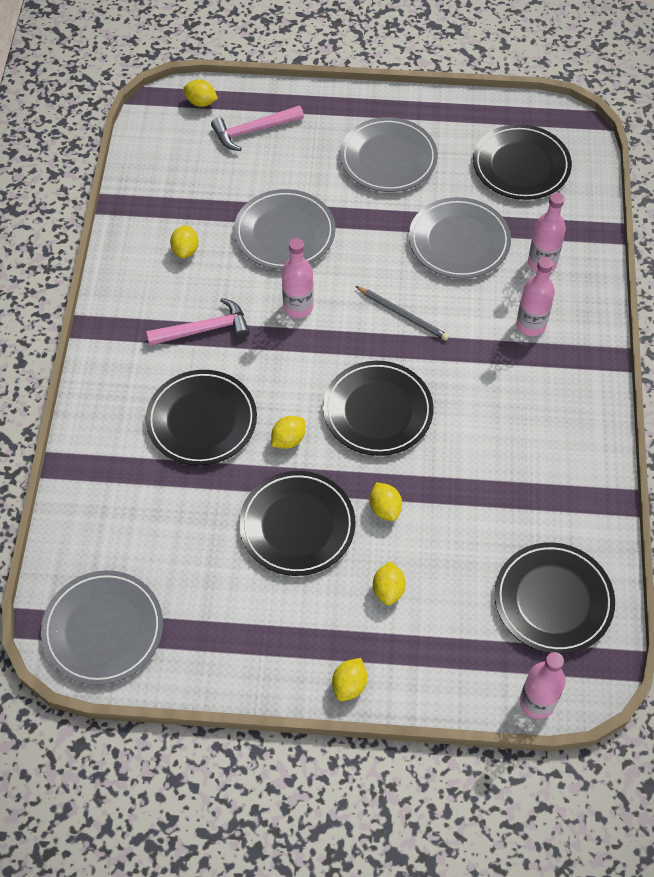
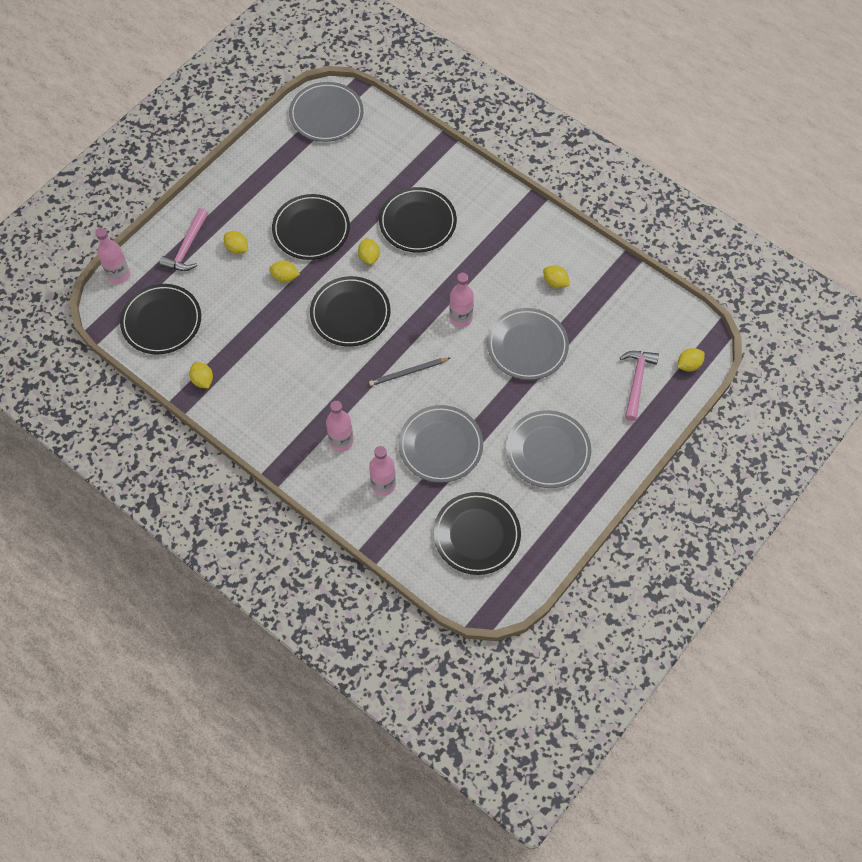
camera: 125 degrees right, 5 degrees up
(204, 329) = (483, 258): pink hammer -> pink hammer (187, 247)
(349, 685) = (203, 200): yellow lemon -> yellow lemon (203, 380)

